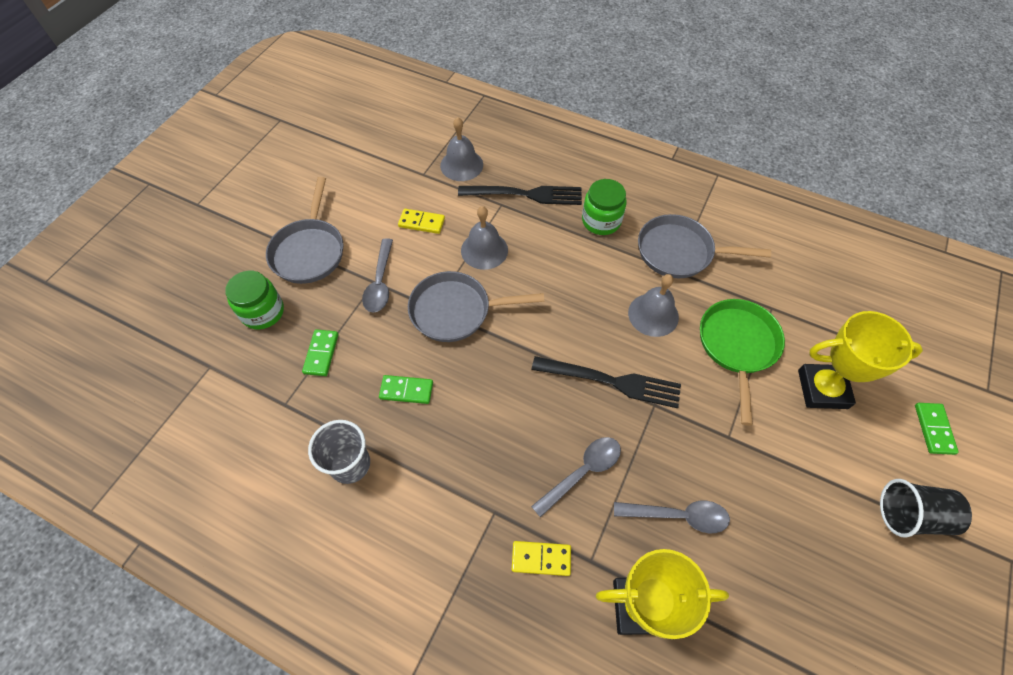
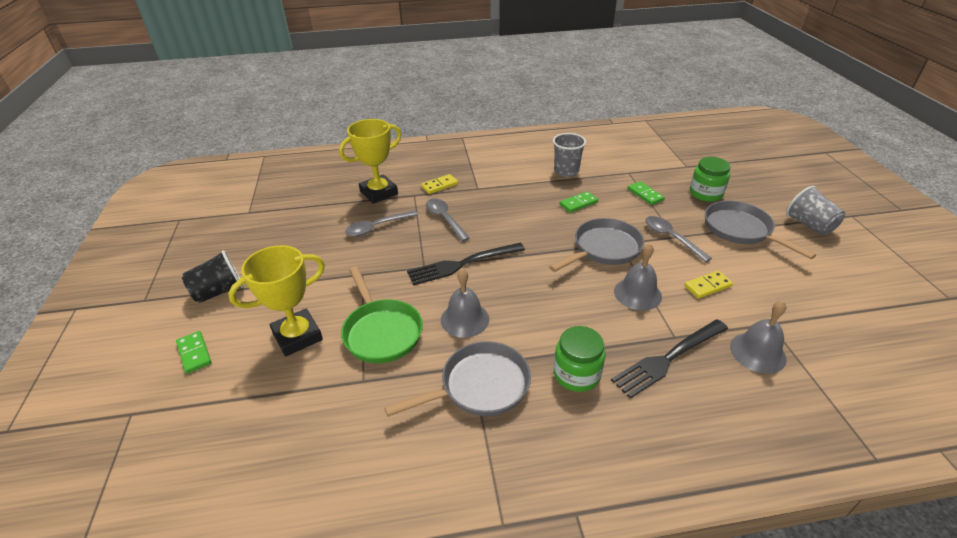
camera: 145 degrees right, 20 degrees down
(247, 218) = (809, 225): none -> grey cup
(582, 472) = (445, 219): grey spoon -> grey spoon turned 135 degrees clockwise

